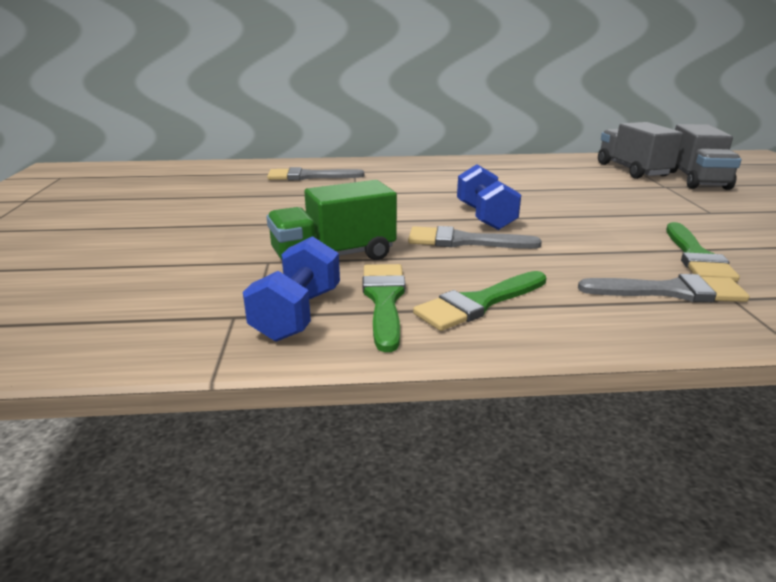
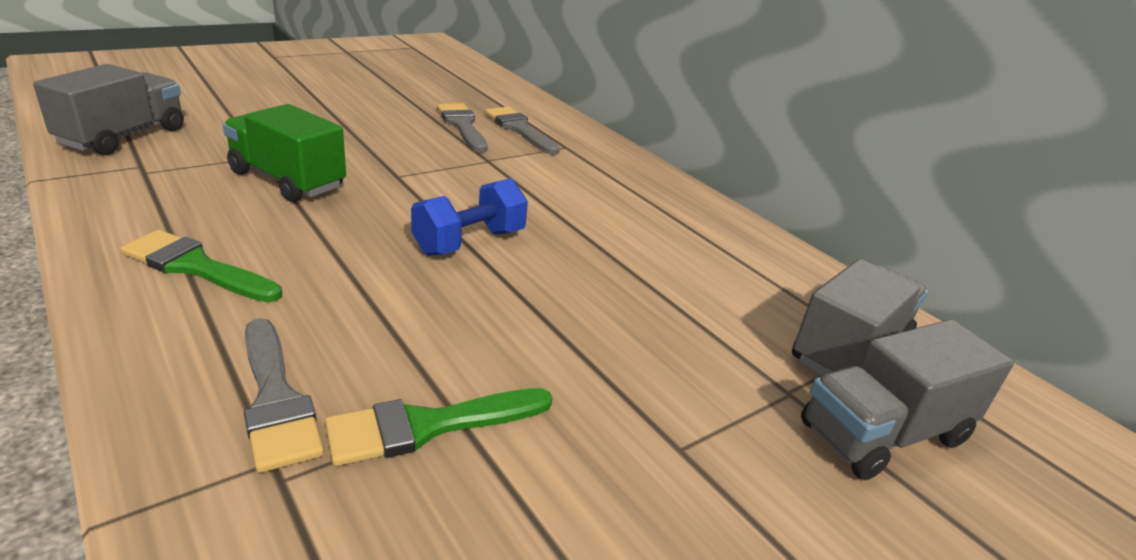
camera: 55 degrees right, 5 degrees up
(134, 322) = (123, 136): none -> grey truck
(298, 314) = (149, 188): blue dumbbell -> none
(384, 300) = (190, 219): green brush -> none
(464, 241) = (373, 239): grey brush -> grey brush (462, 126)

